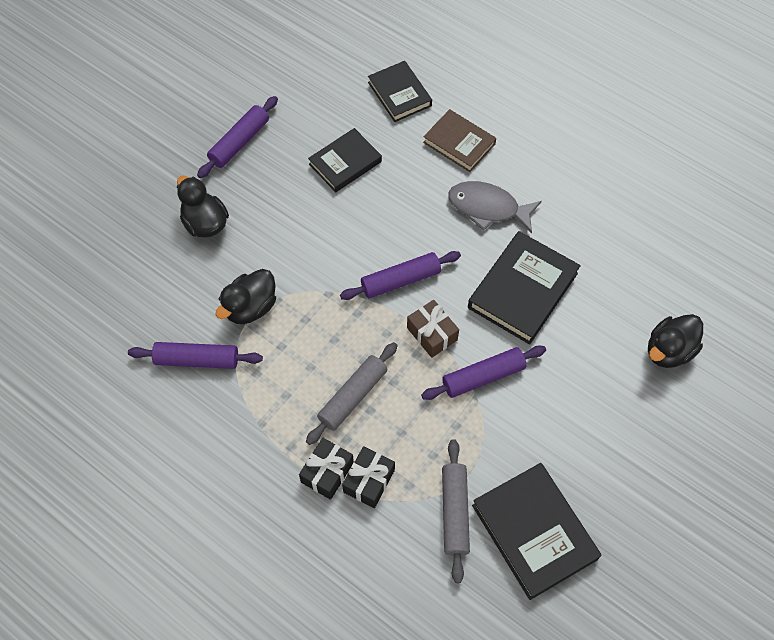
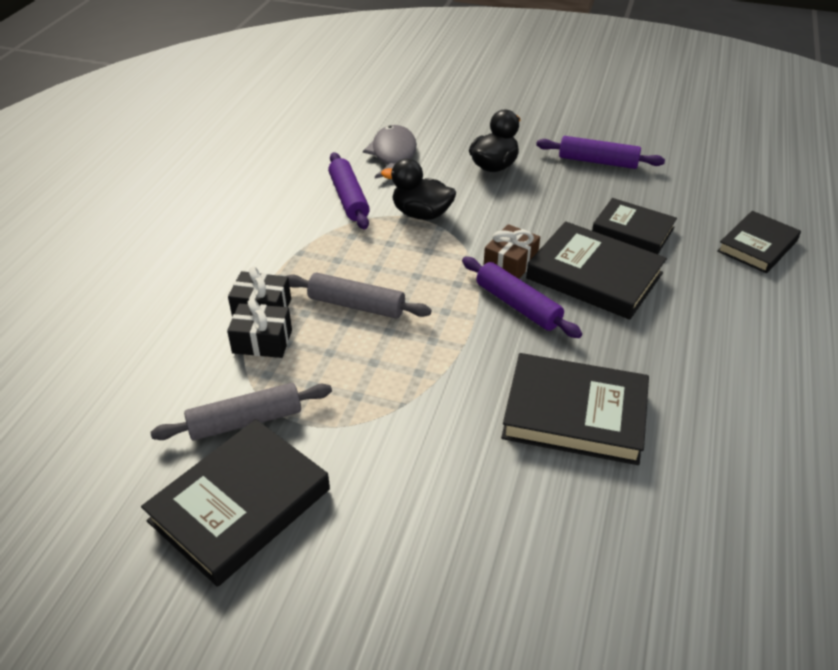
camera: 70 degrees right, 20 degrees down
(388, 214) = (594, 276): none -> black book
(432, 334) = (465, 347): brown gift -> brown gift (510, 264)
(459, 143) = (737, 307): brown book -> none
(483, 376) = (433, 404): purple rolling pin -> none
(488, 208) = (668, 354): grey fish -> grey fish (393, 155)
(668, 351) = (583, 608): black duck -> none

